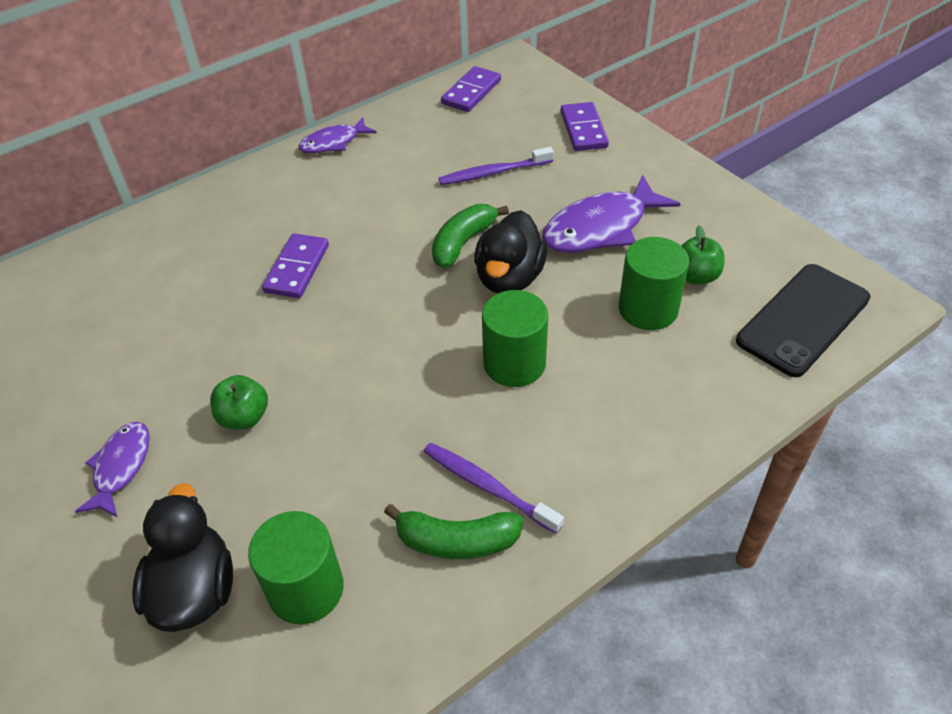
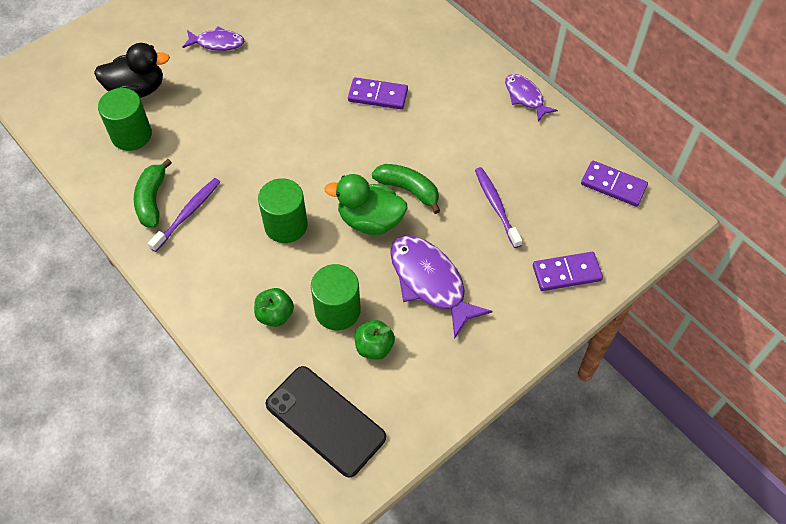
camera: 85 degrees right, 10 degrees up
(244, 417) = (249, 90): green apple -> green apple (275, 315)
(509, 278) = (370, 220): black duck -> green duck

